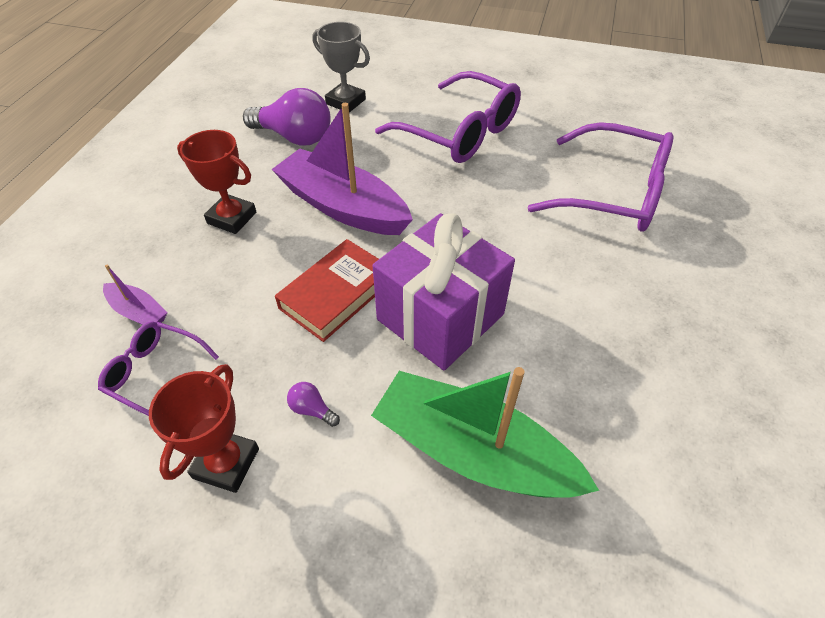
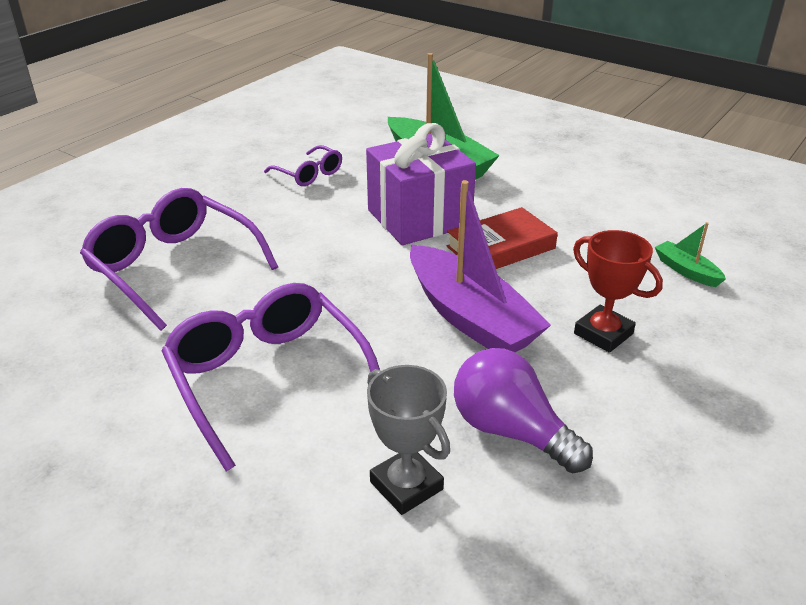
camera: 160 degrees left, 15 degrees down
(138, 312) = (686, 271): purple boat -> green boat
(155, 373) = (658, 231): purple glasses -> purple glasses (309, 174)
(226, 463) = (596, 185): red trophy -> none
(312, 409) = (536, 194): purple light bulb -> none

